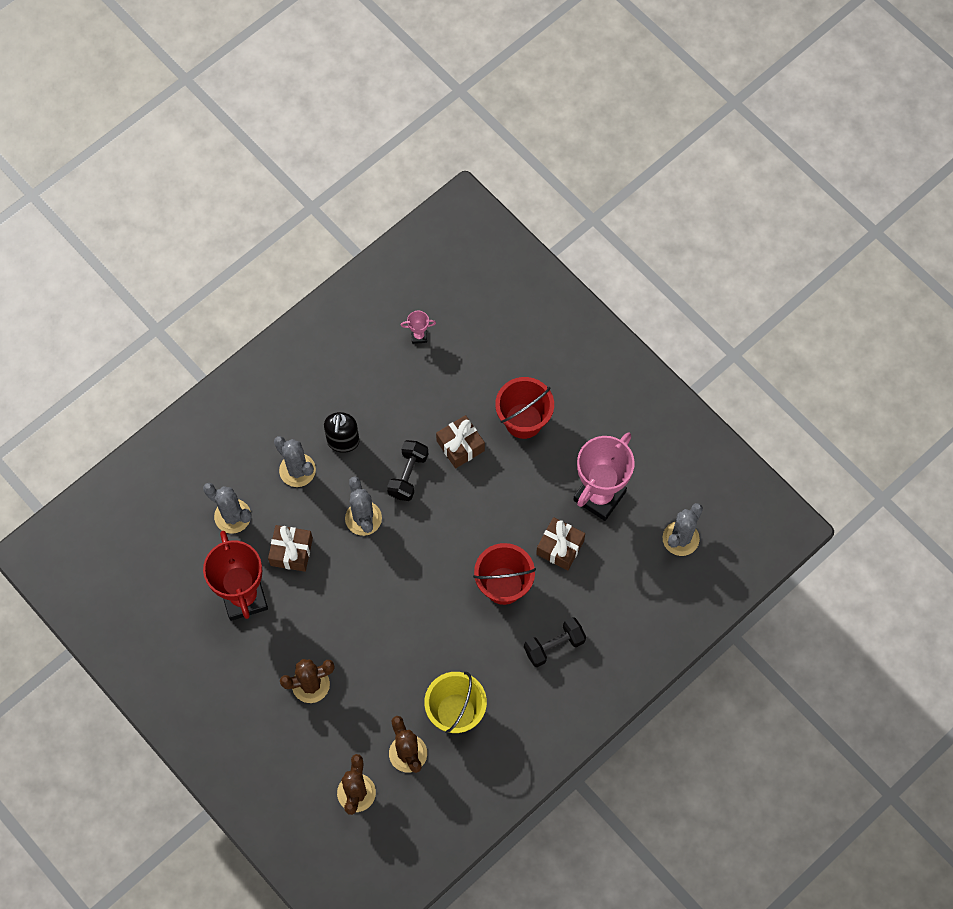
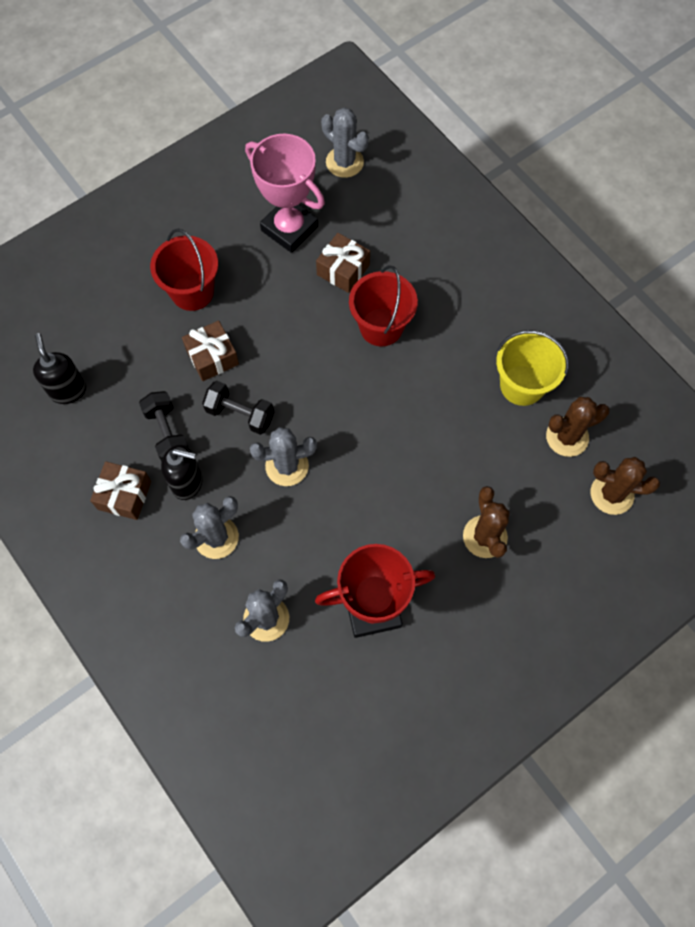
camera: 85 degrees left, 0 degrees up
(291, 552) = (320, 550): brown gift -> brown gift (124, 495)
(419, 336) = (68, 390): pink trophy -> black soap dispenser
(554, 646) = (452, 285): black dumbbell -> black dumbbell (167, 433)

